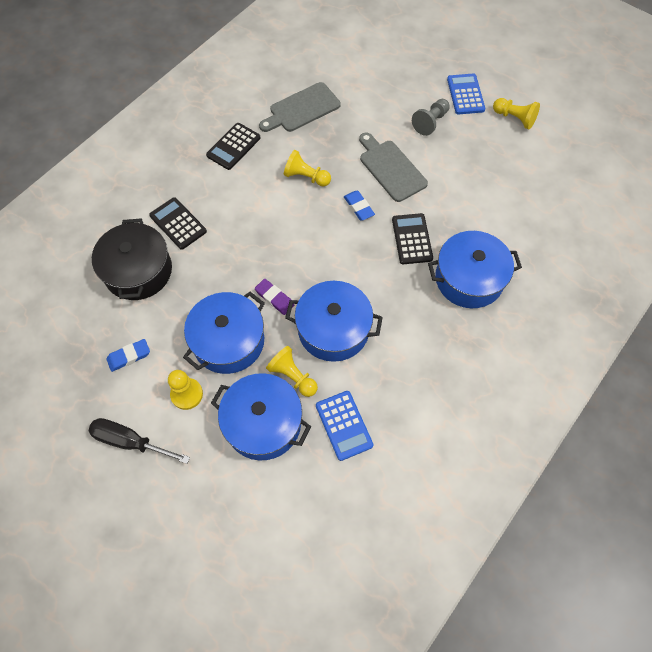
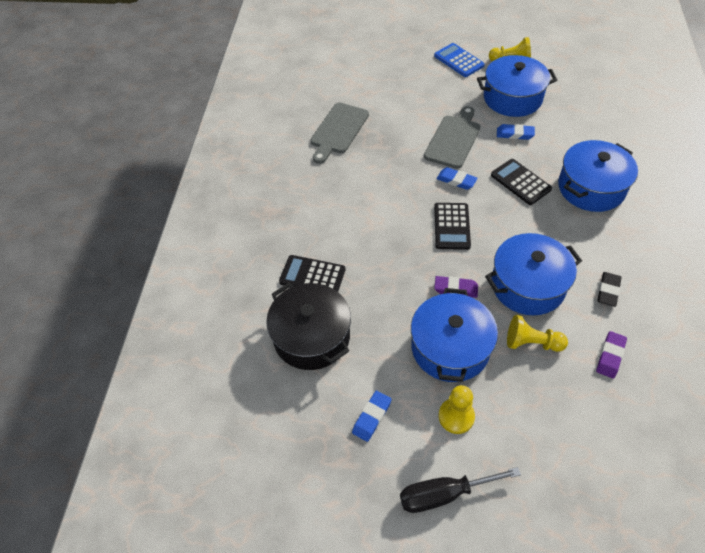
camera: 30 degrees left, 10 degrees down
(233, 146) = (305, 188): black calculator -> black calculator (451, 226)
(263, 423) = (545, 398): blue pot -> blue pot (512, 98)
(306, 177) = (391, 180): yellow pawn -> none
(344, 425) = (610, 356): blue calculator -> purple eraser
(390, 168) = (453, 139): grey cutting board -> grey cutting board turned 90 degrees clockwise
(394, 374) = (608, 291): none -> black eraser
(430, 122) = (451, 92): grey pawn -> none
(449, 192) = (515, 134): none -> blue eraser

